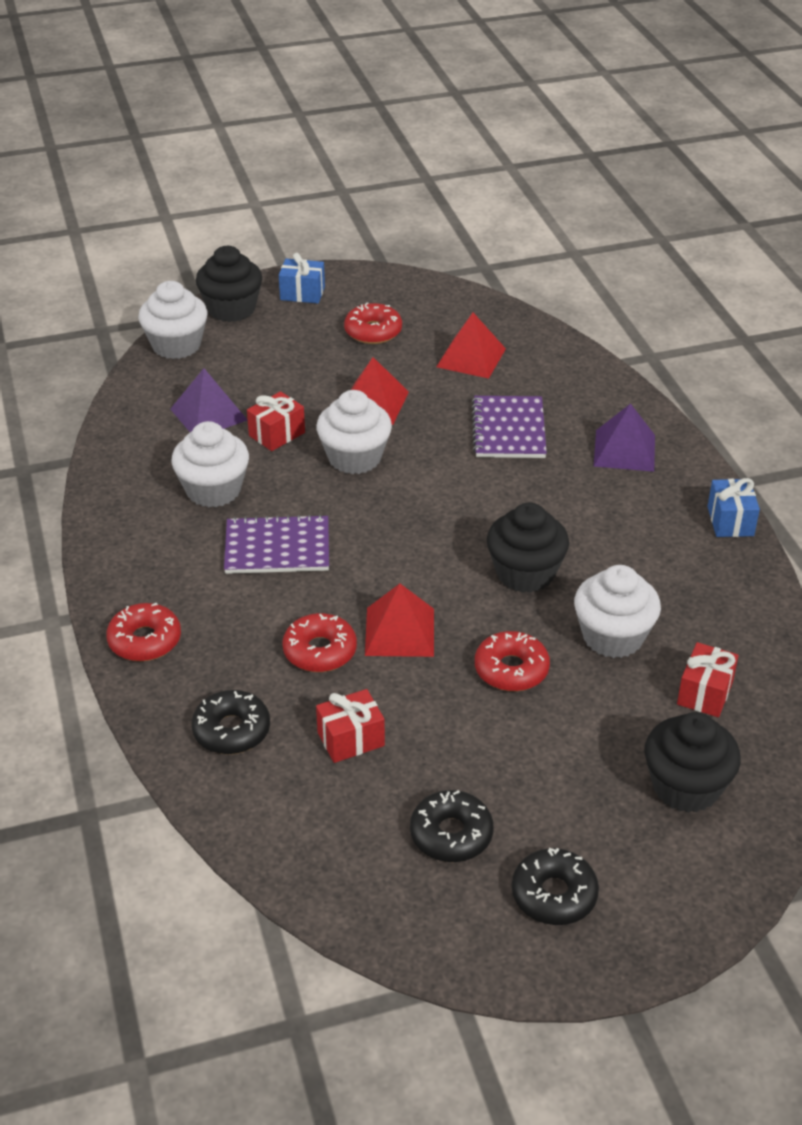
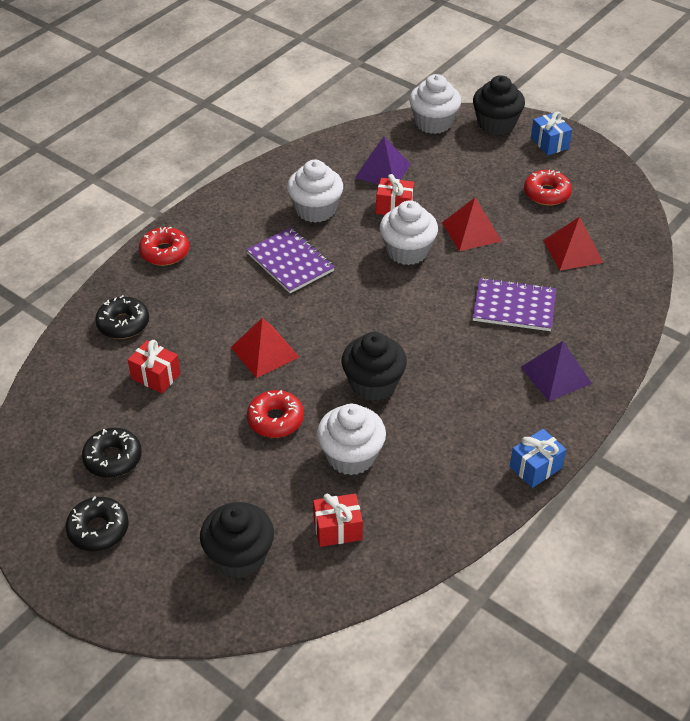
camera: 55 degrees right, 5 degrees up
(320, 651) = (217, 326): red donut -> none
(508, 429) = (514, 306): purple notebook -> purple notebook turned 45 degrees clockwise

